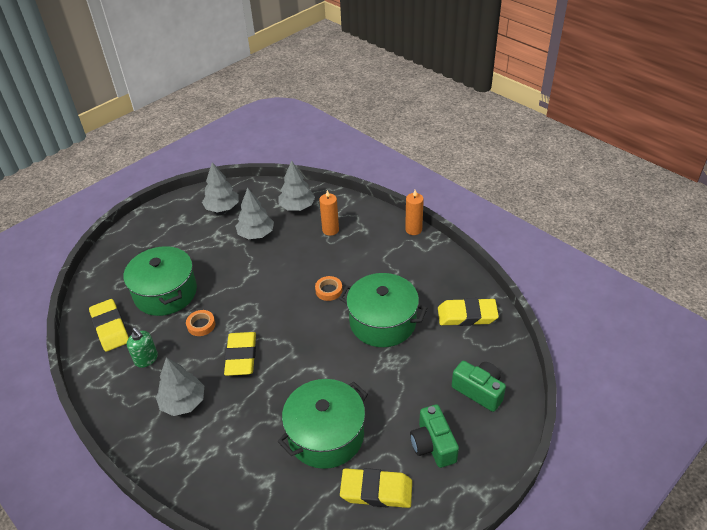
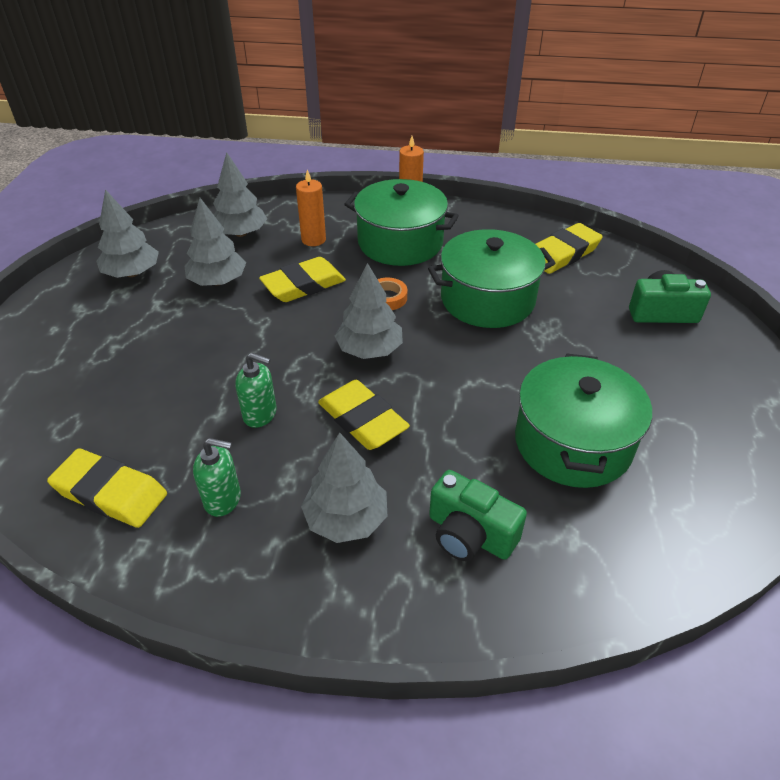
camera: 40 degrees left, 0 degrees up
(165, 293) = (157, 404): green pot -> green pot (400, 242)
(201, 325) = (260, 414): orange tape -> green soap dispenser
(286, 318) = (369, 350): none -> grey tree
(376, 491) = (697, 464): yellow eraser -> yellow eraser (303, 285)
(433, 445) = (687, 384): green camera -> green camera (470, 534)

